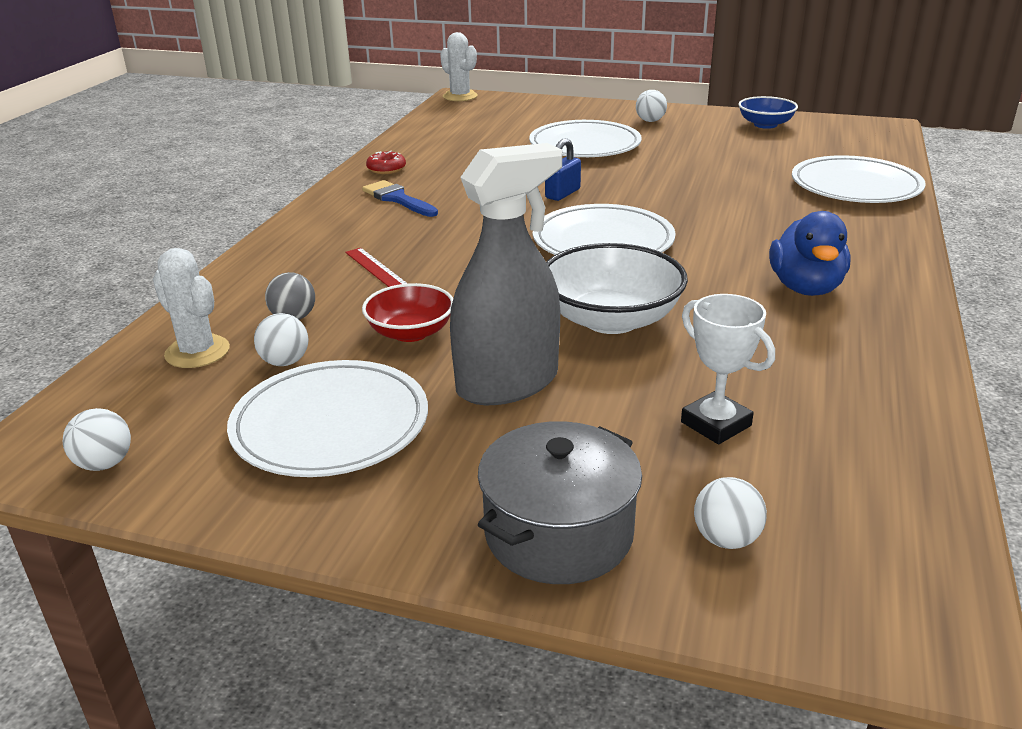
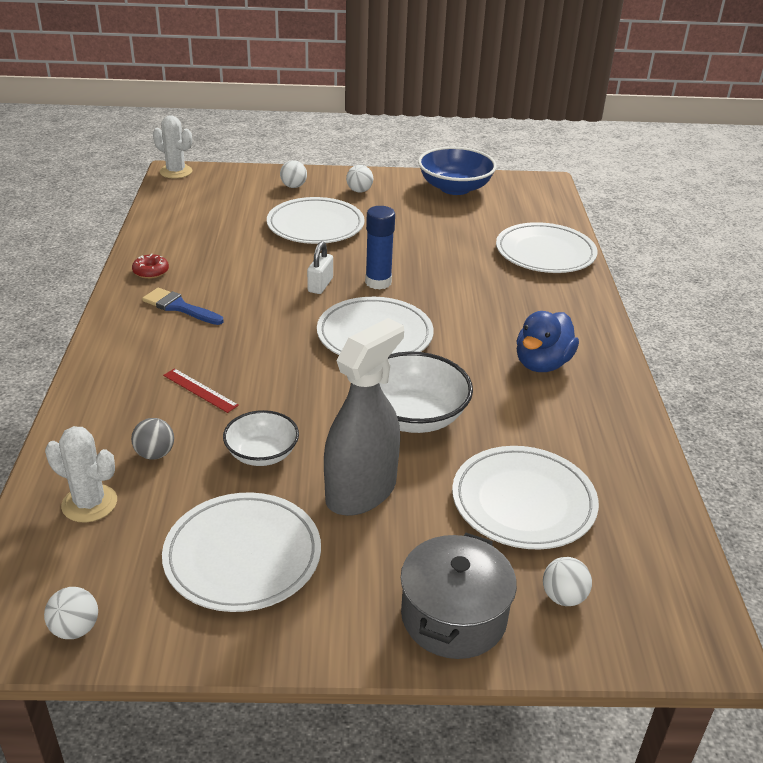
camera: 20 degrees left, 5 degrees up
(285, 362) = (172, 501): white ball -> white ball (293, 186)
(410, 332) = (262, 454): red bowl -> white bowl
(562, 194) = (320, 285): blue padlock -> white padlock
(631, 196) = (378, 282): none -> blue glue stick
(716, 424) = (523, 502): white trophy -> white plate
(765, 125) = (455, 188): blue bowl -> blue bowl, size x1.60
(805, 288) = (542, 364): blue duck -> blue duck turned 45 degrees clockwise

